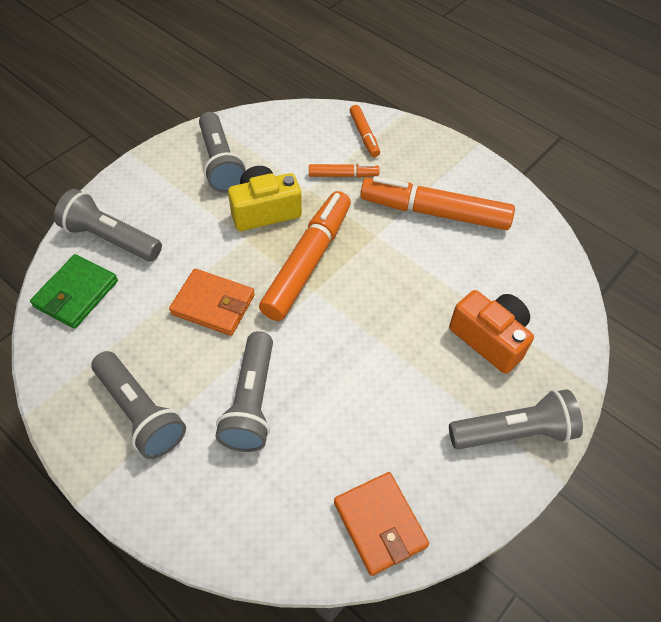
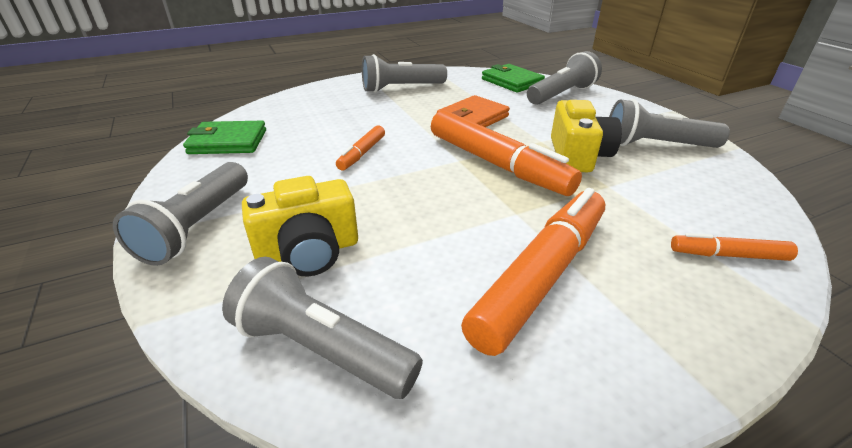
camera: 115 degrees right, 20 degrees down
(251, 402) = (372, 118): grey flashlight -> grey flashlight (321, 349)
(343, 175) = (632, 215): orange marker -> orange marker (362, 153)
(380, 524) = (228, 142): orange wallet -> green wallet
(490, 338) = (308, 251): orange camera -> yellow camera

